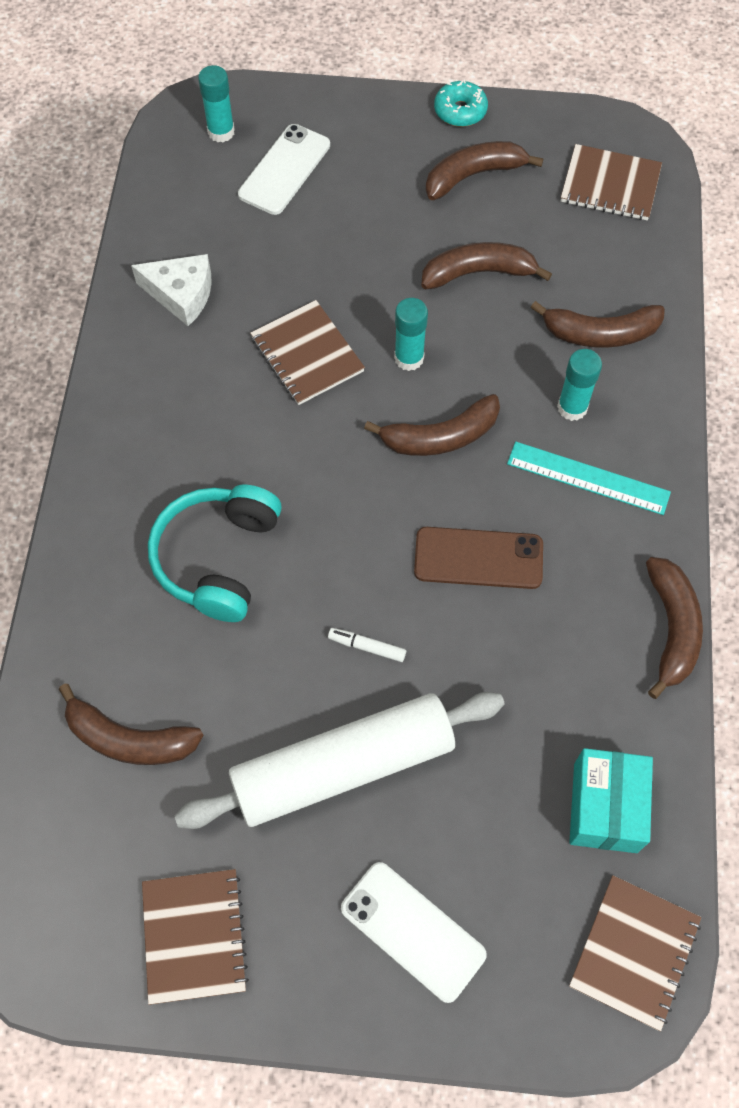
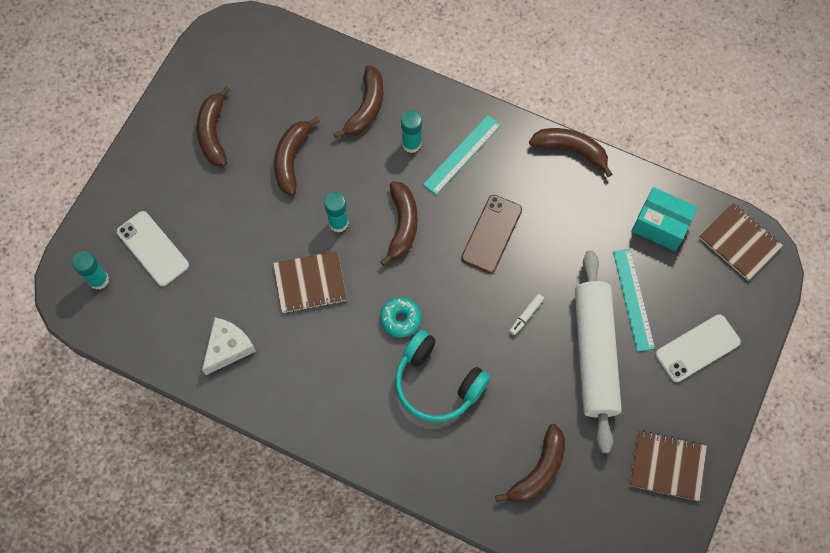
camera: 70 degrees left, 5 degrees up
(457, 800) = (633, 299): none -> turquoise ruler
(460, 111) = (155, 121): turquoise donut -> turquoise donut (400, 319)
(610, 185) = (258, 57): brown notebook -> none

